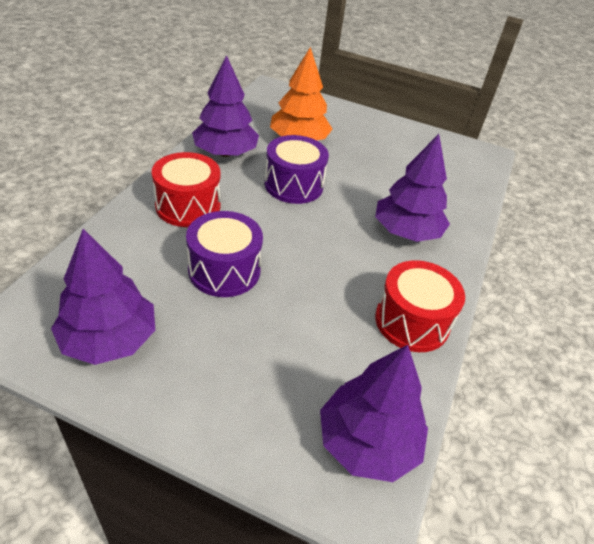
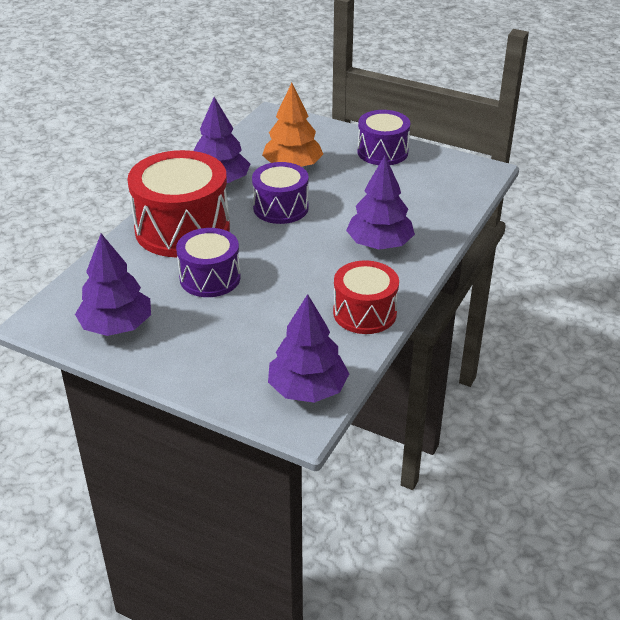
camera: 10 degrees right, 5 degrees down
(188, 206) = (182, 229): red drum -> red drum, size x1.66
(384, 130) = (382, 152): none -> purple drum

